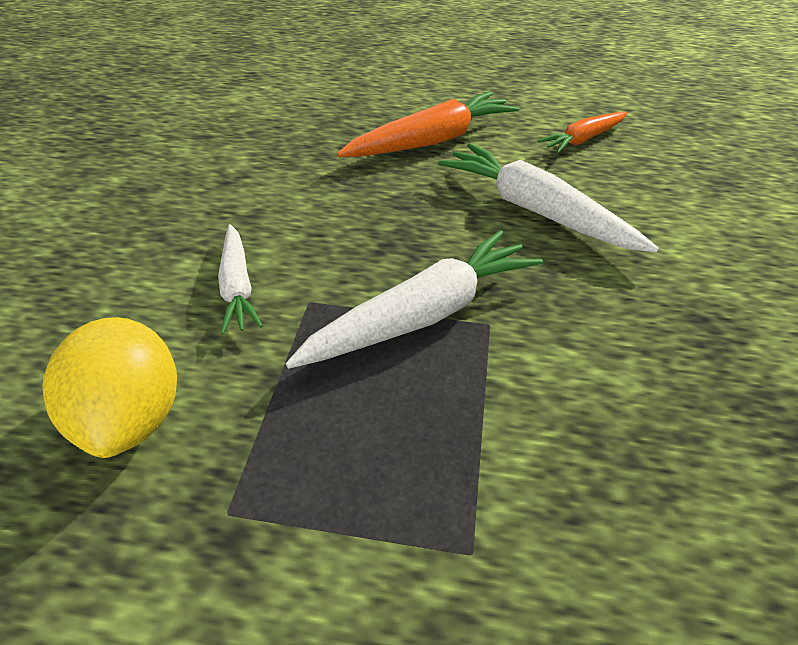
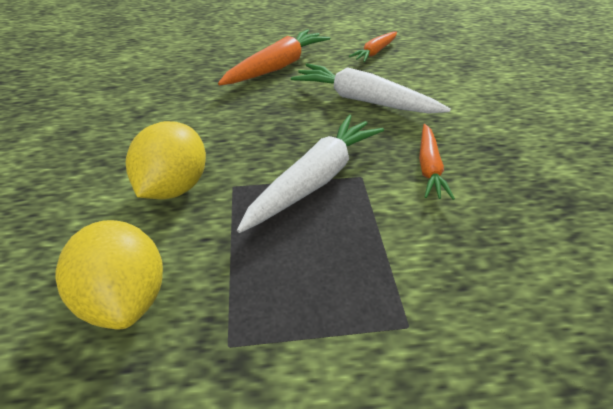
camera: 15 degrees left, 0 degrees up
(237, 287) = (176, 186): white carrot -> yellow lemon
(594, 331) = (428, 167): none -> orange carrot

